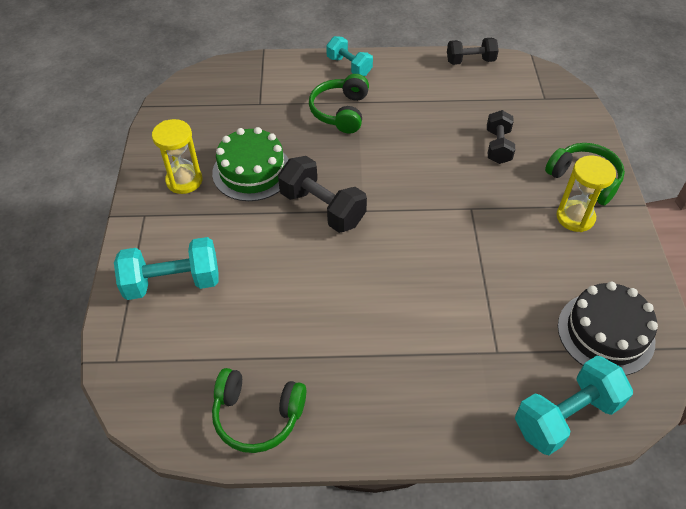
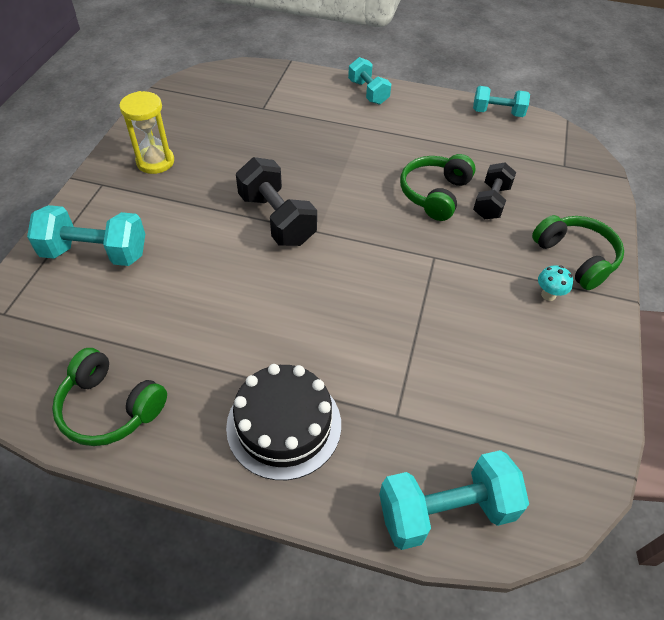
camera: 15 degrees right, 0 degrees up
(252, 171) = (224, 168): green cake -> none
(340, 112) = (339, 132): green headphones -> green headphones (435, 194)
(470, 61) = (497, 113): black dumbbell -> turquoise dumbbell
(575, 217) = (548, 295): yellow hourglass -> turquoise mushroom
(605, 333) = (532, 430): black cake -> black cake (284, 425)

